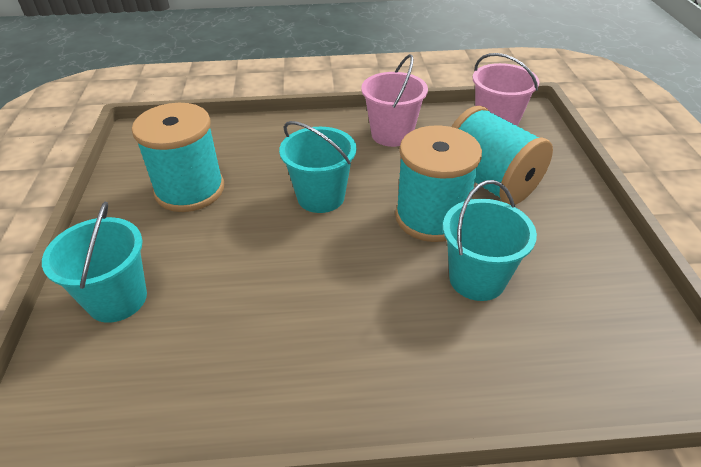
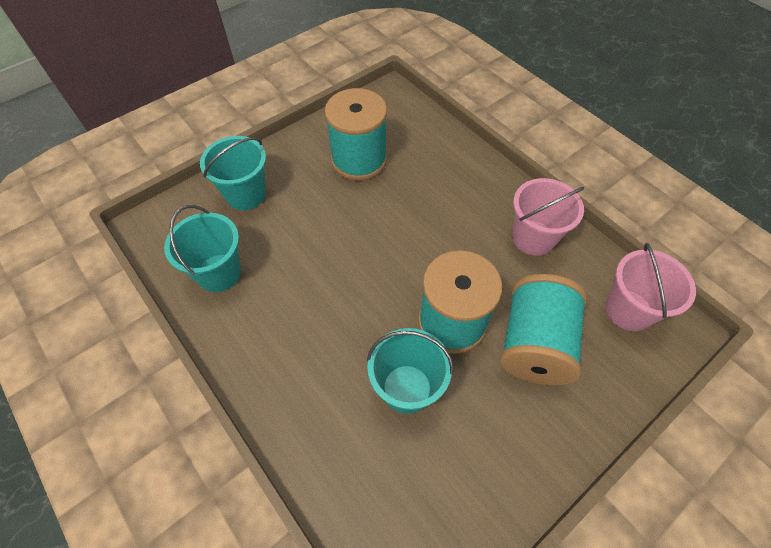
camera: 55 degrees right, 15 degrees up
(321, 197) = (414, 237): turquoise bucket -> turquoise bucket (219, 272)

